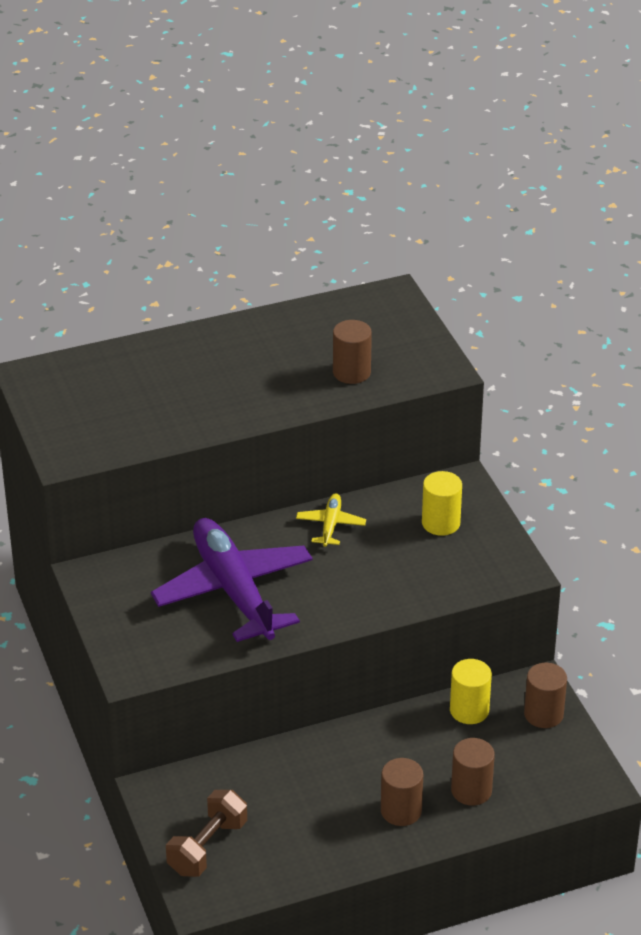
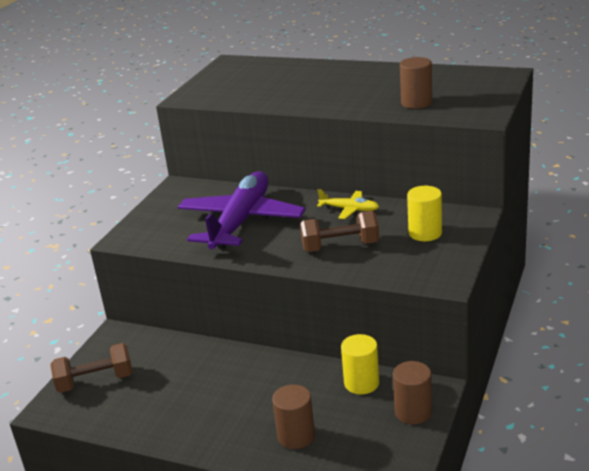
camera: 45 degrees right, 10 degrees down
(330, 525) = (349, 209): yellow plane -> yellow plane turned 60 degrees clockwise
(378, 576) = (340, 246): none -> brown dumbbell
(401, 811) = (233, 423): brown cylinder -> none

